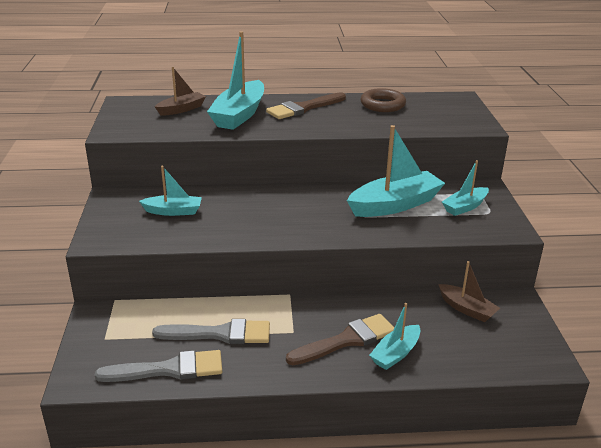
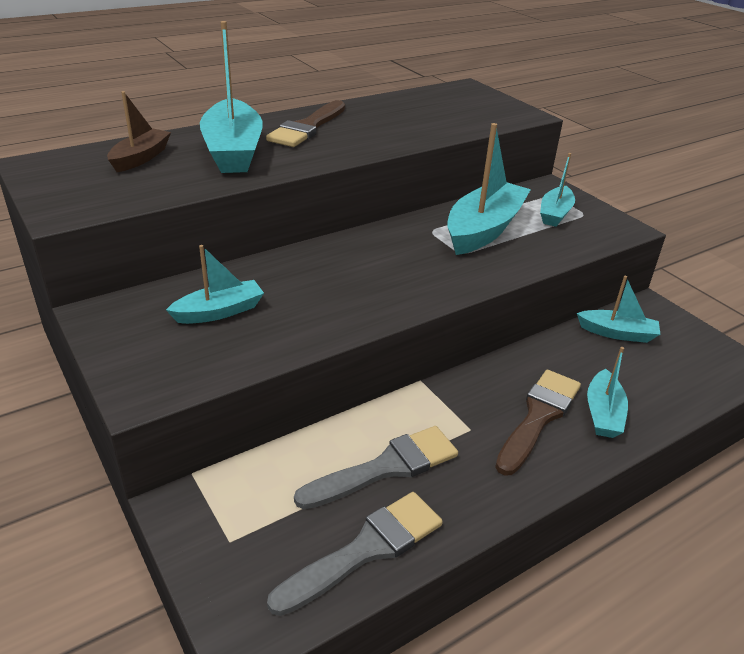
camera: 30 degrees left, 5 degrees up
(382, 105) = (395, 108): brown ring -> none
(467, 309) = (617, 333): brown boat -> turquoise boat

